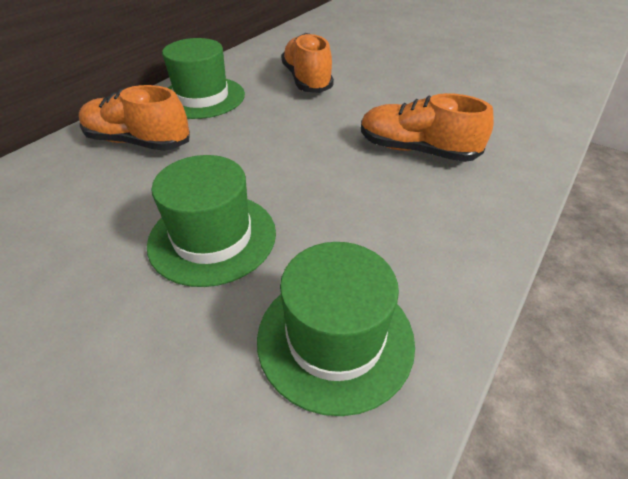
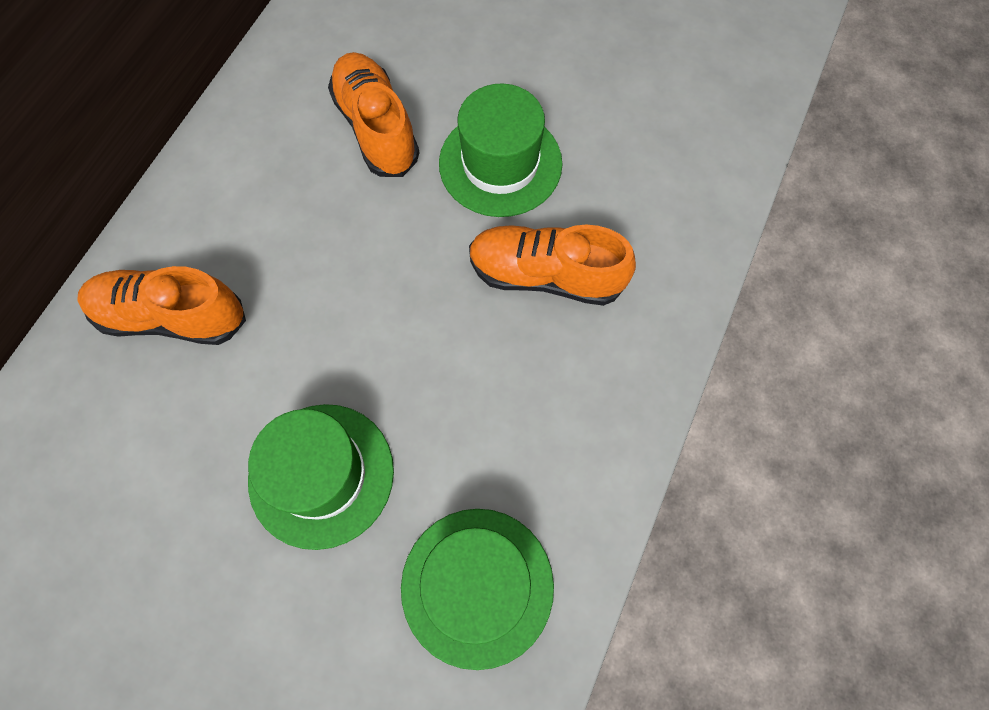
camera: 10 degrees left, 25 degrees up
(202, 97) = (229, 197): green hat -> green hat (500, 163)

